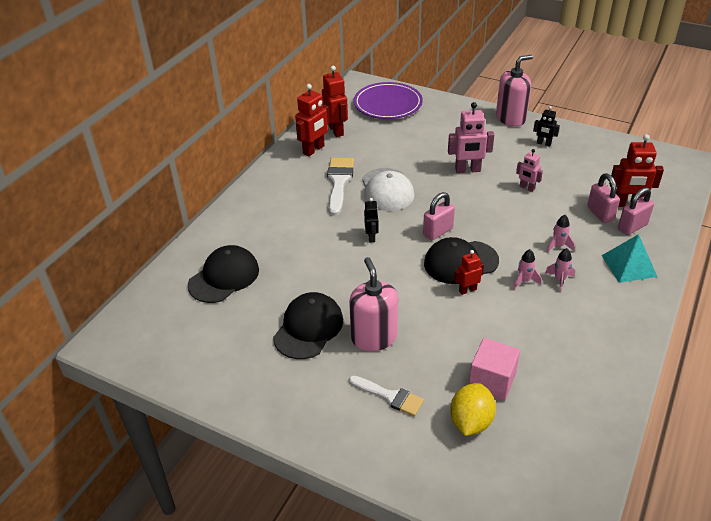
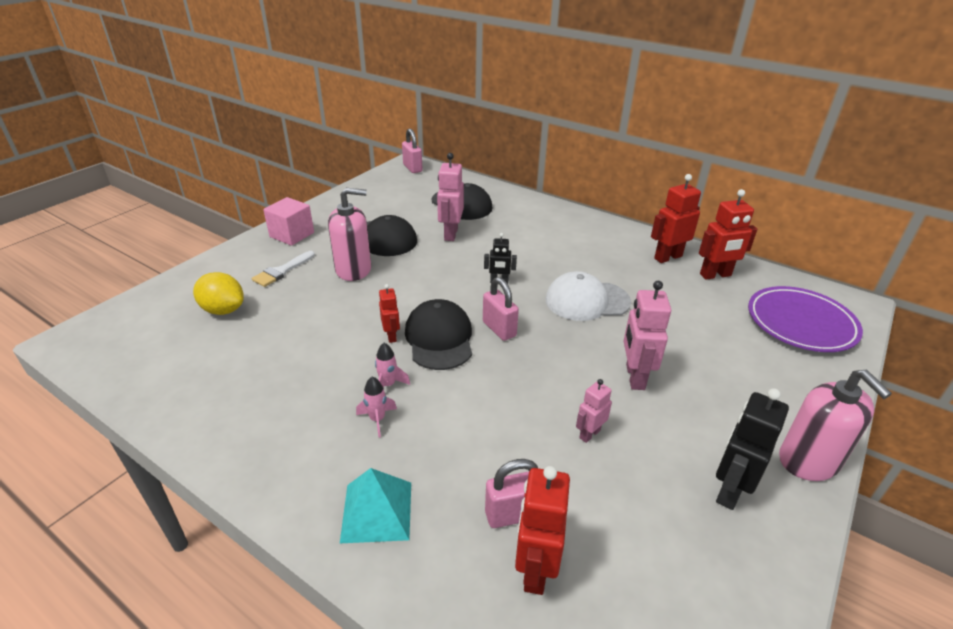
camera: 95 degrees right, 5 degrees down
(291, 277) = (450, 234): none -> pink robot
(314, 150) = (667, 257): red robot -> red robot turned 105 degrees clockwise
(339, 182) = (602, 269): white brush -> none
(492, 381) = (258, 331): pink cube -> pink cube (292, 235)
(543, 144) = (729, 490): black robot -> black robot, size x1.71
(558, 246) = (445, 436): pink rocket -> none
(632, 227) = (469, 552): pink padlock -> pink padlock (412, 168)

